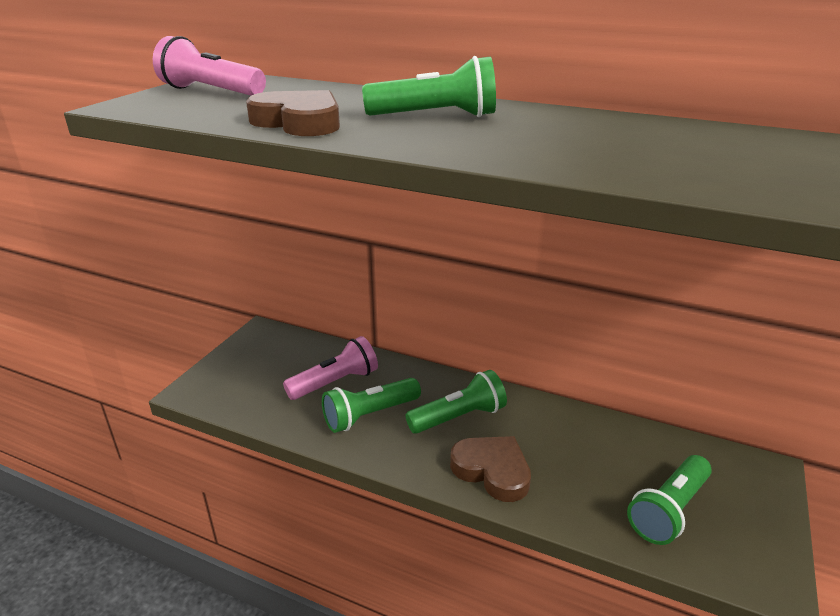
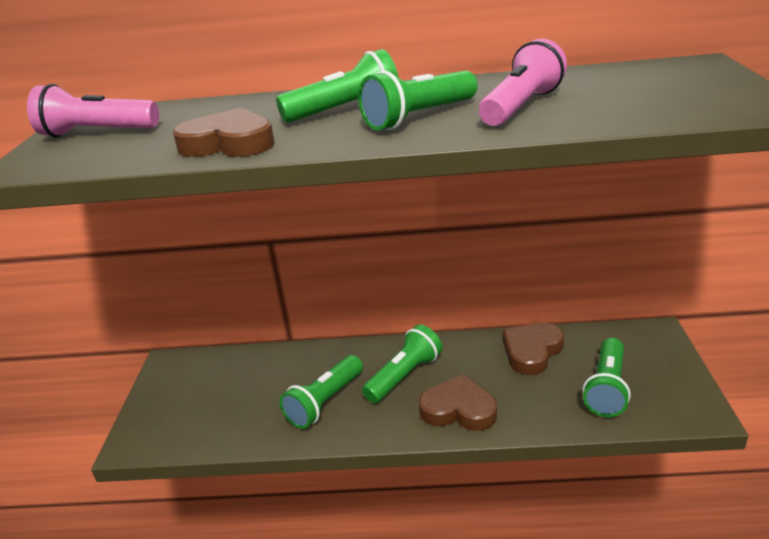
camera: 20 degrees left, 0 degrees up
(335, 382) = (274, 385): pink flashlight -> pink flashlight (521, 106)
(498, 137) = (419, 117): none -> green flashlight
(606, 439) = (531, 351): none -> brown heart

